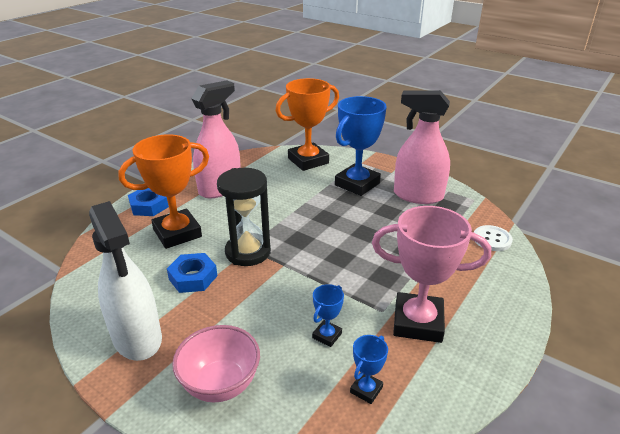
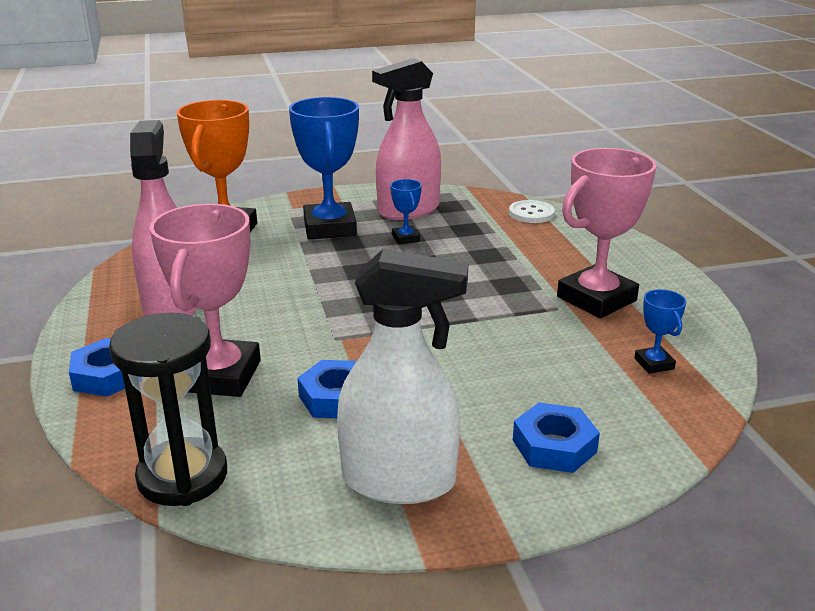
camera: 50 degrees left, 5 degrees down
(177, 233) = (219, 376): orange trophy -> pink trophy
(220, 384) = (554, 446): pink bowl -> blue nut
(248, 252) = (346, 342): black hourglass -> black hourglass (182, 476)
(327, 335) = (556, 352): blue trophy -> blue trophy (406, 238)

